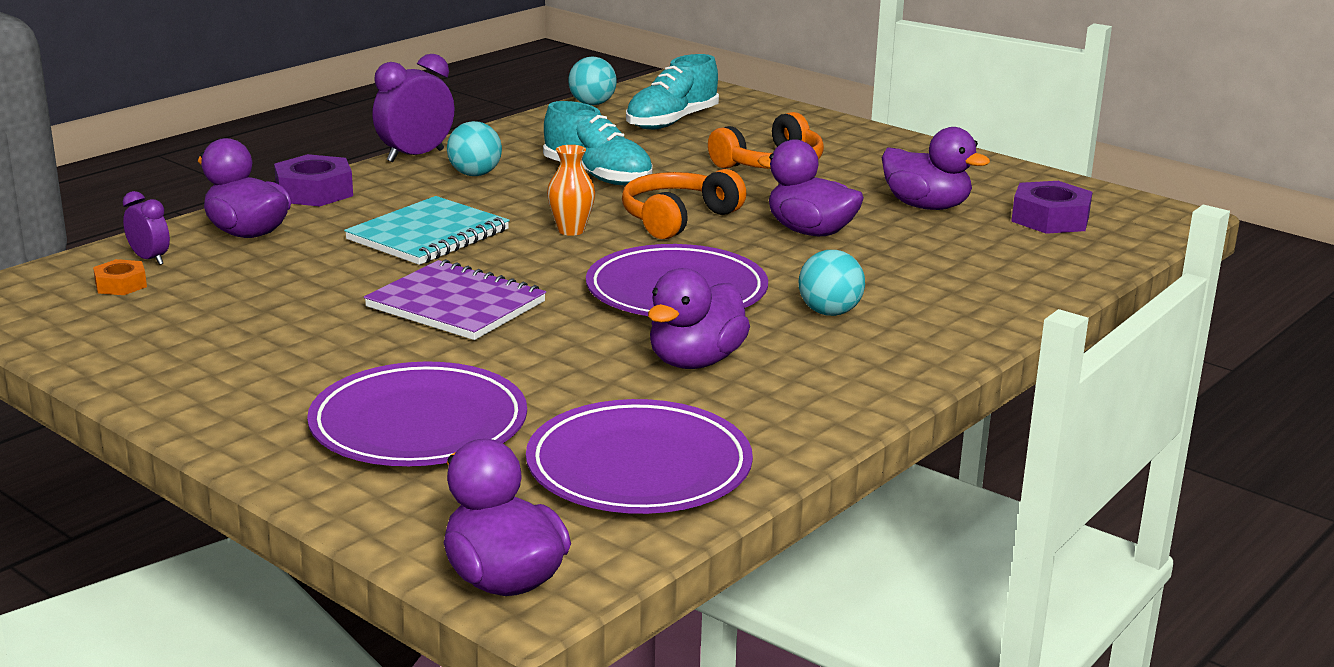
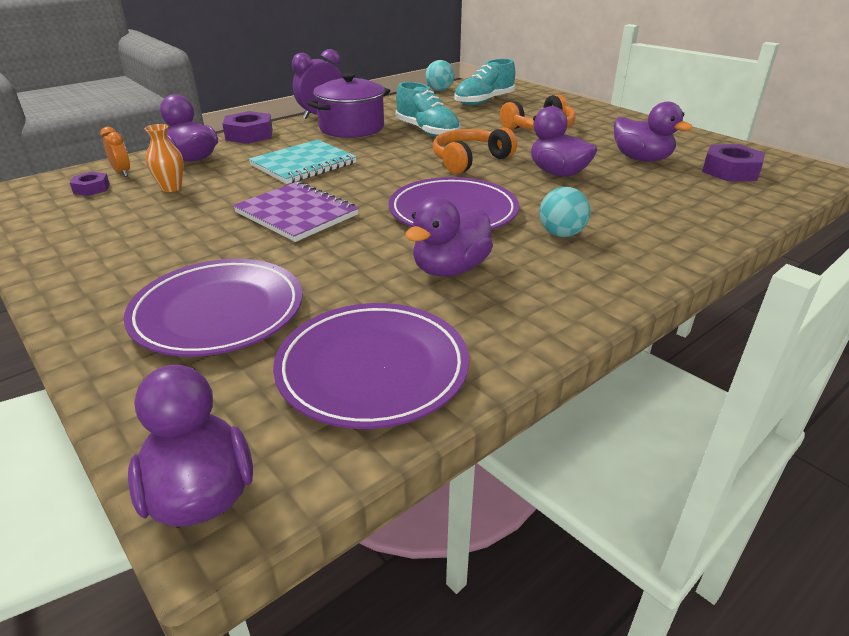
camera: 10 degrees right, 10 degrees up
(121, 285) = (91, 188): orange nut -> purple nut
(150, 259) = (122, 172): purple clock -> orange clock
(475, 174) = (351, 128): turquoise ball -> purple pot
(571, 230) = (396, 165): orange vase -> orange vase (171, 188)

